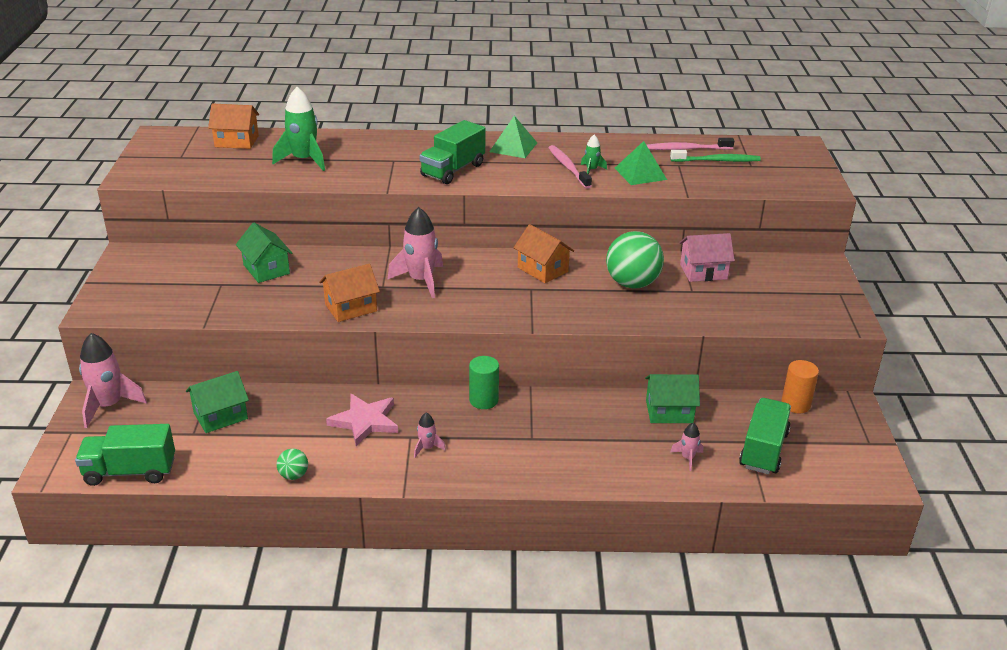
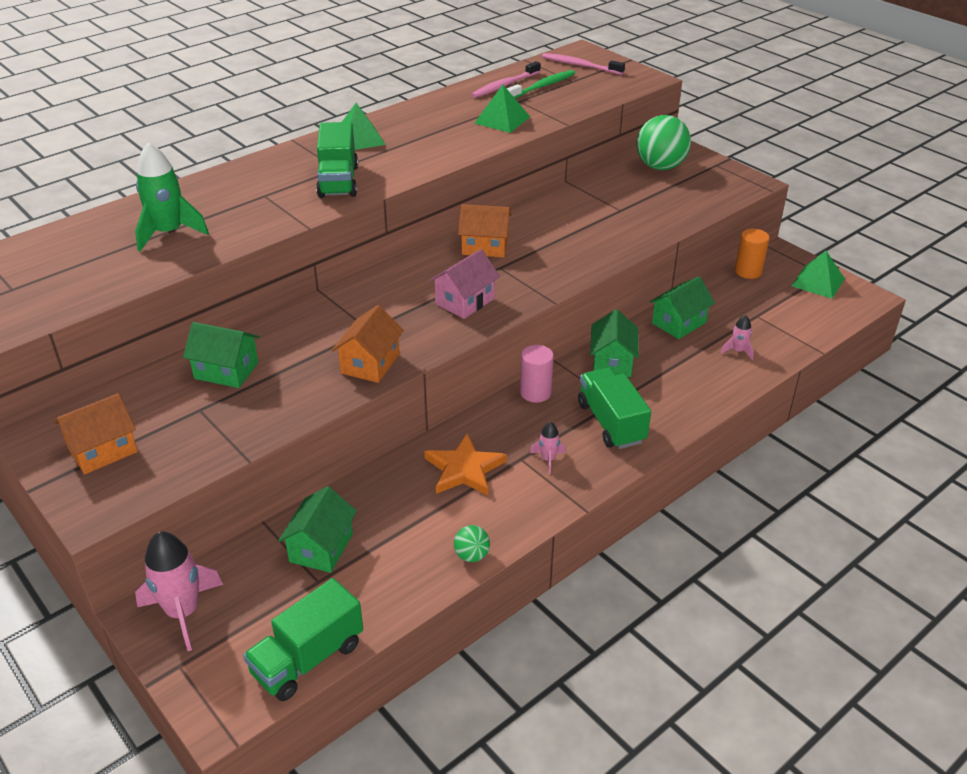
camera: 40 degrees left, 5 degrees up
(236, 141) = (55, 245): orange house -> orange house (103, 450)
(365, 421) = (464, 469): pink star -> orange star
(421, 280) = (396, 306): pink rocket -> none
(483, 400) = (535, 392): green cylinder -> pink cylinder
(568, 167) = (436, 138): pink toothbrush -> pink toothbrush (580, 65)
(571, 411) = (612, 362): none -> green house
(591, 170) = (459, 132): green rocket -> none
(632, 284) = (570, 225): green ball -> green ball (660, 167)
(703, 272) = (606, 191): pink house -> pink house (465, 301)
(763, 450) = (774, 316): green truck -> green truck (611, 423)
(852, 445) = (818, 282): none -> green pyramid

